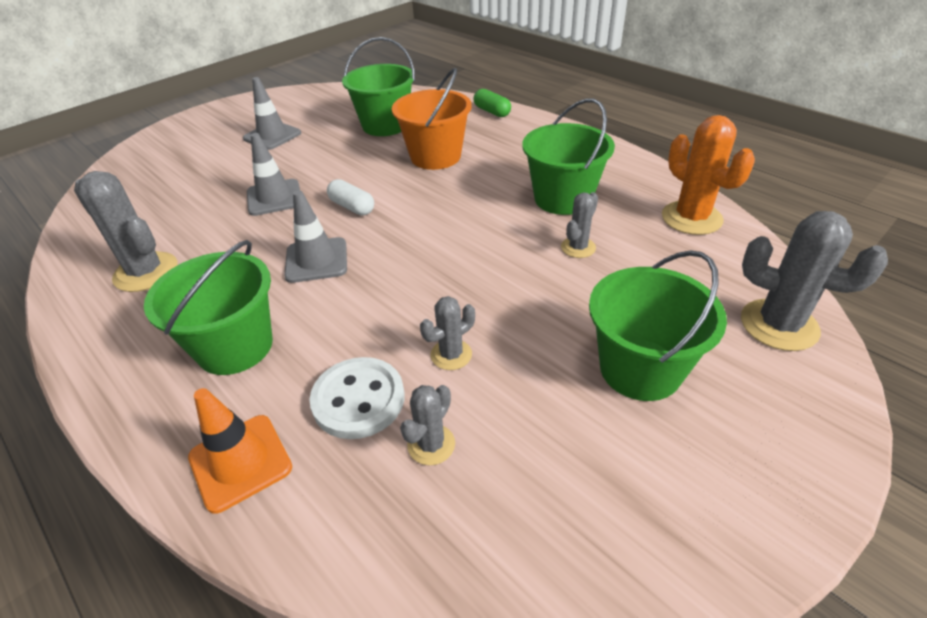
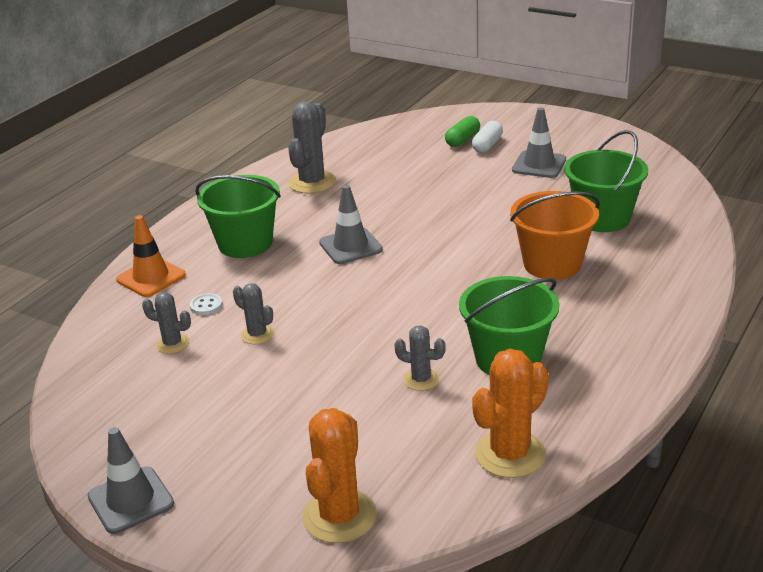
camera: 75 degrees right, 10 degrees down
(274, 198) = (431, 200): grey traffic cone -> grey traffic cone (131, 500)
(352, 207) = (434, 241): white capsule -> white capsule (487, 145)
(358, 400) = (206, 306): white button -> white button, size x0.49
(492, 112) = (686, 279): green capsule -> green capsule (462, 140)
(640, 369) = (262, 431): green bucket -> none
(779, 325) = (339, 516): grey cactus -> orange cactus

